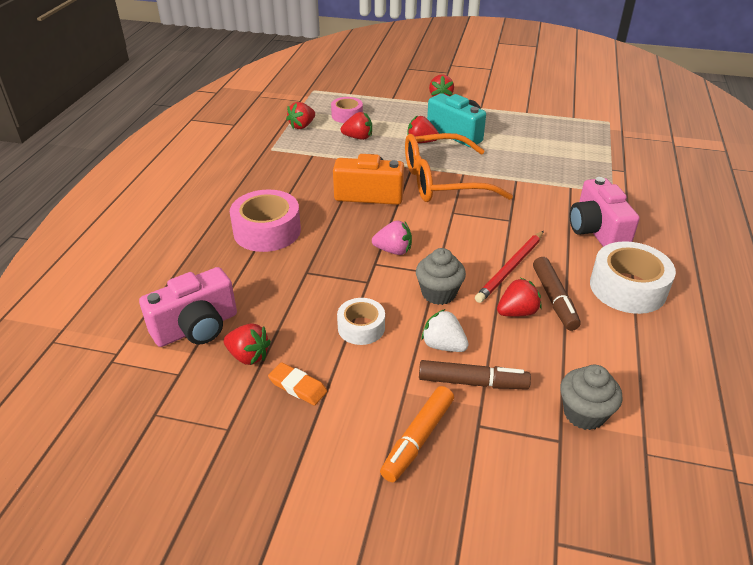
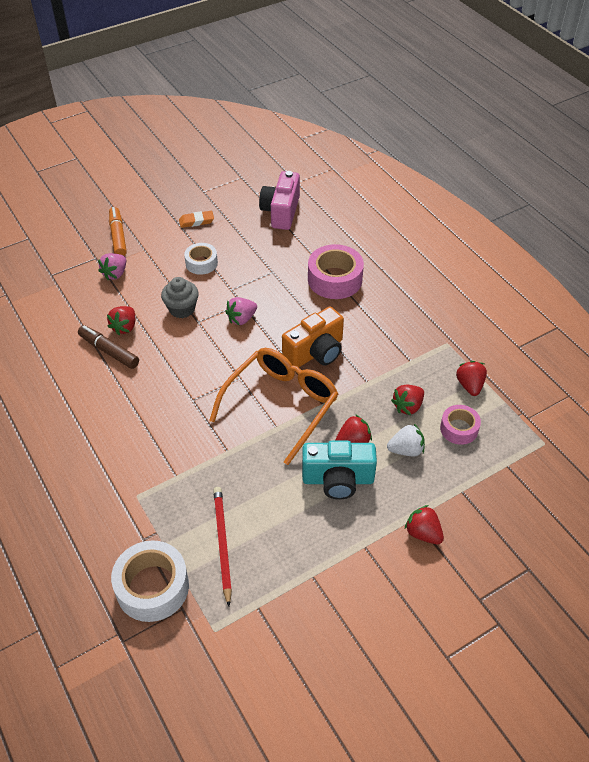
camera: 135 degrees right, 10 degrees up
(248, 356) = (237, 217): red strawberry -> none
(443, 345) = (148, 282): white strawberry -> white strawberry (406, 450)
(472, 382) = (115, 274): brown marker -> pink strawberry
(510, 268) = (155, 356): red pencil -> red pencil (222, 544)
(584, 413) = (47, 294): grey cupcake -> none
(596, 231) = (119, 433): pink camera -> none
(627, 288) = (66, 392): white tape -> white tape (152, 587)

